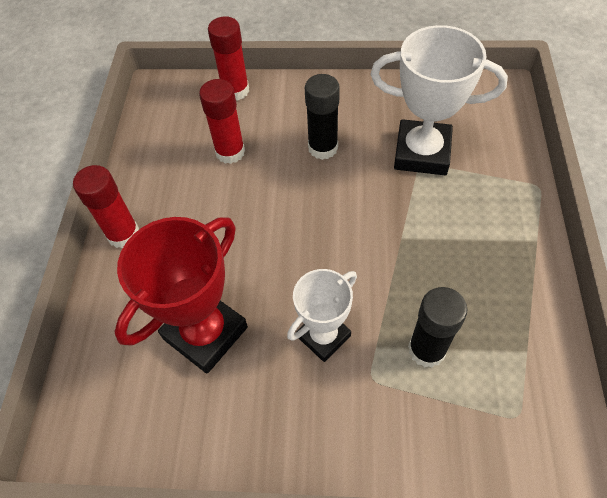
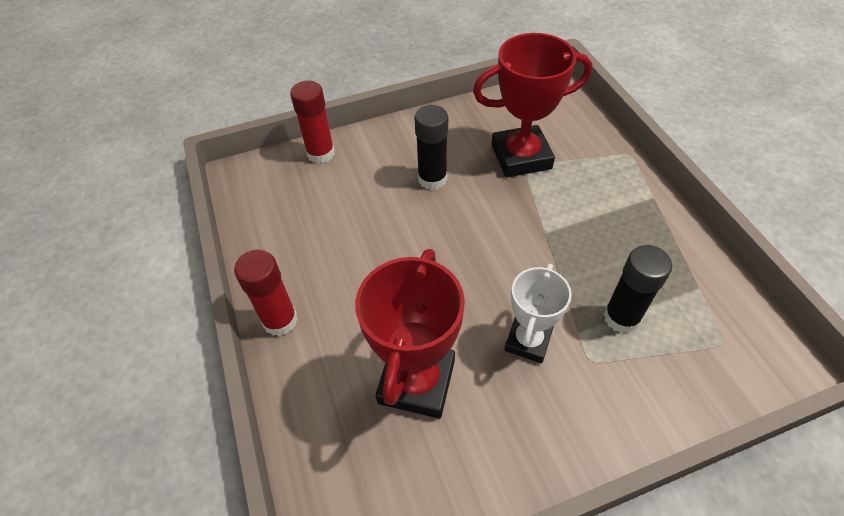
camera: 25 degrees left, 5 degrees down
(230, 152) = (347, 209): red glue stick -> none
(422, 153) = (521, 157): white trophy -> red trophy

